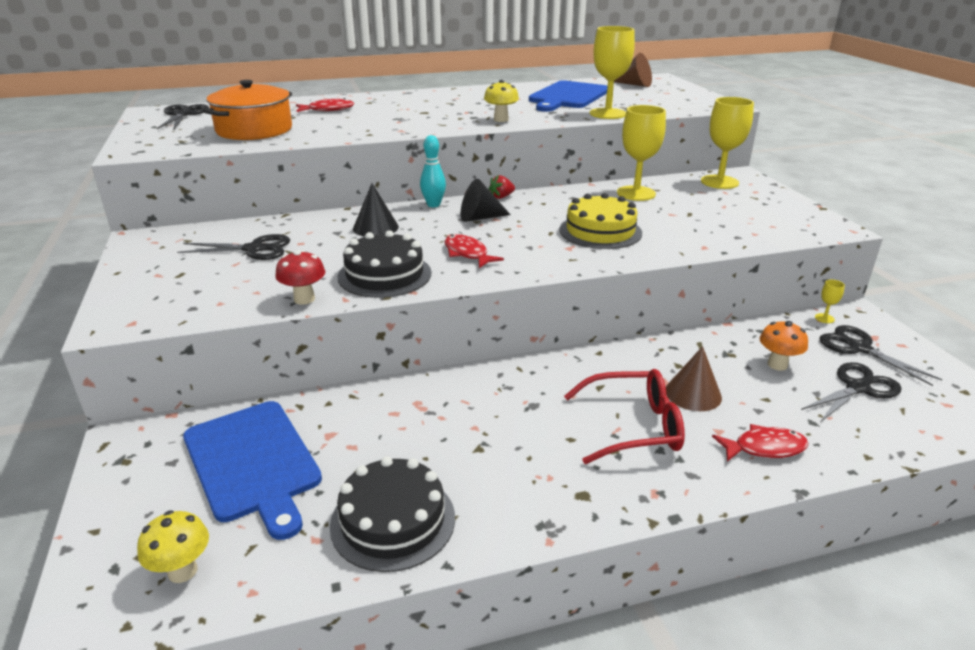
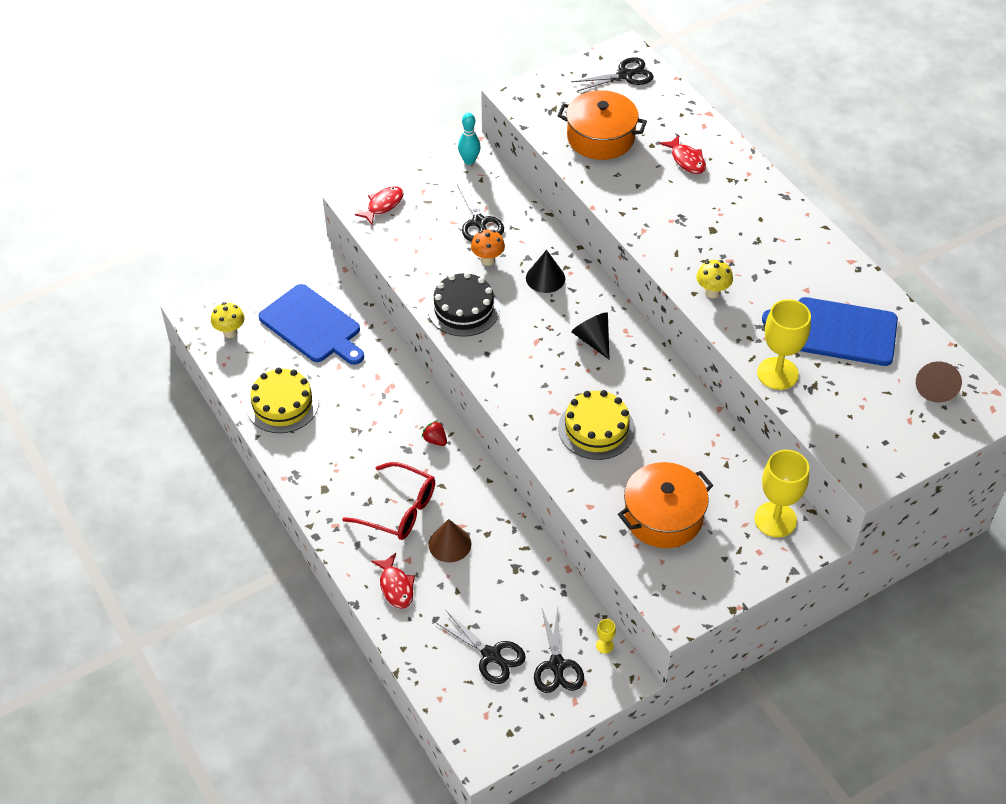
camera: 75 degrees right, 20 degrees up
(253, 462) = (312, 326): blue cutting board -> blue cutting board turned 90 degrees counterclockwise
(304, 299) = (414, 278): red mushroom -> none
(393, 520) = (282, 404): black cake -> yellow cake
(433, 205) = (610, 301): turquoise bowling pin -> turquoise bowling pin (469, 161)
(467, 254) = (517, 348): red fish -> red fish (383, 205)
(501, 197) = (650, 345): red strawberry -> red strawberry (435, 440)
(633, 427) = (399, 509): red glasses -> red glasses turned 45 degrees counterclockwise
(636, 193) = (706, 448): yellow goblet -> none
(717, 218) = (663, 516): none -> orange pot
(777, 365) = (509, 602): orange mushroom -> orange mushroom (488, 260)
(859, 348) = (557, 665): black scissors -> black scissors turned 135 degrees clockwise

